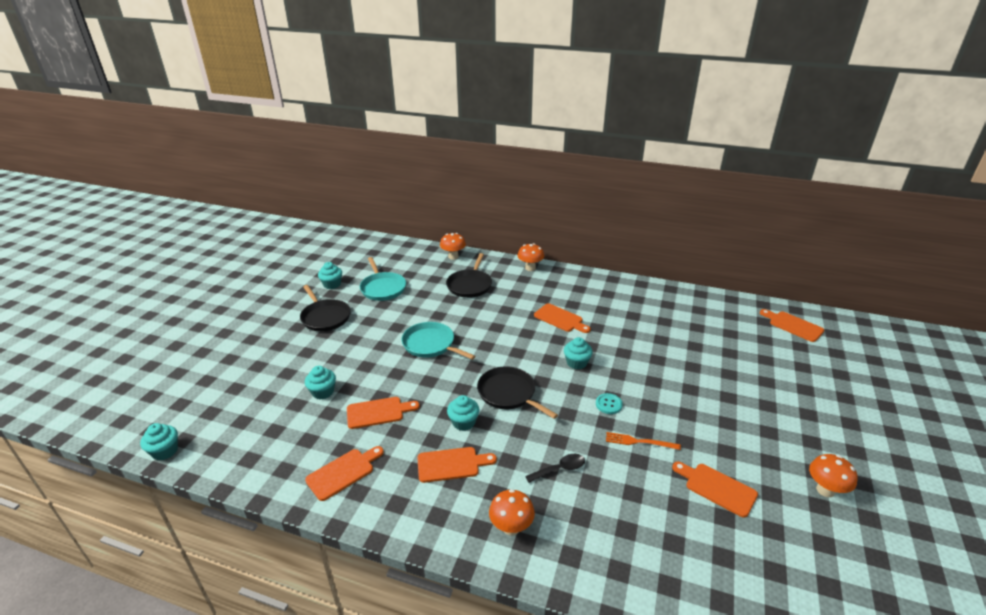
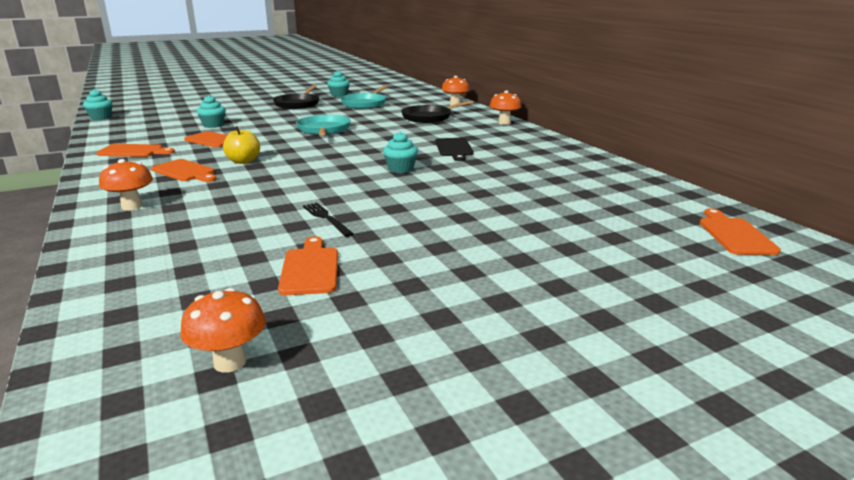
camera: 45 degrees right, 10 degrees down
(463, 422) = (243, 161): turquoise cupcake -> yellow apple
(509, 393) = (307, 162): black pan -> none
(560, 319) = (454, 148): orange cutting board -> black cutting board
(560, 469) = (233, 202): black spoon -> none
(608, 404) = (362, 194): turquoise button -> none
(639, 442) = (326, 218): orange fork -> black fork
(825, 490) = (412, 332): orange mushroom -> orange mushroom (230, 362)

